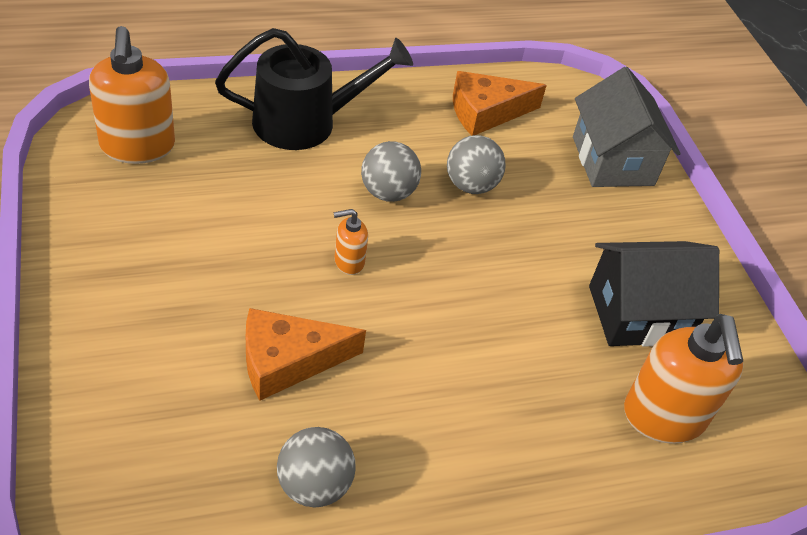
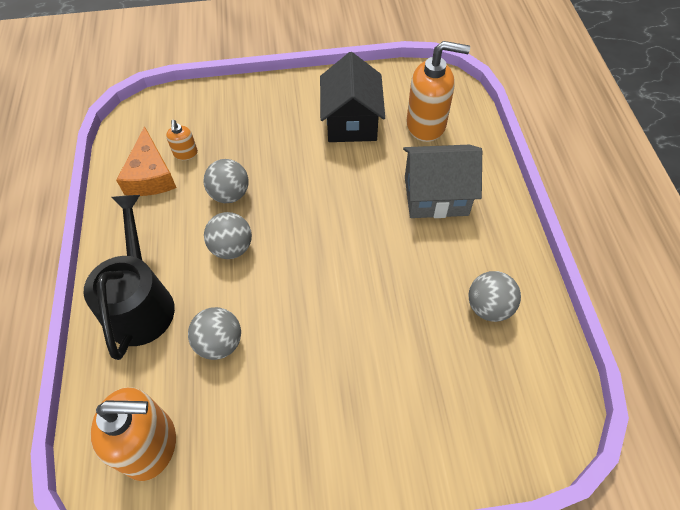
camera: 75 degrees left, 10 degrees up
(255, 190) = (219, 343): none -> grey ball
(288, 361) = (392, 321): orange cheese -> none
(348, 262) = (301, 278): orange soap dispenser -> orange soap dispenser (185, 154)
(612, 161) = (214, 110): grey house -> grey house (436, 196)

